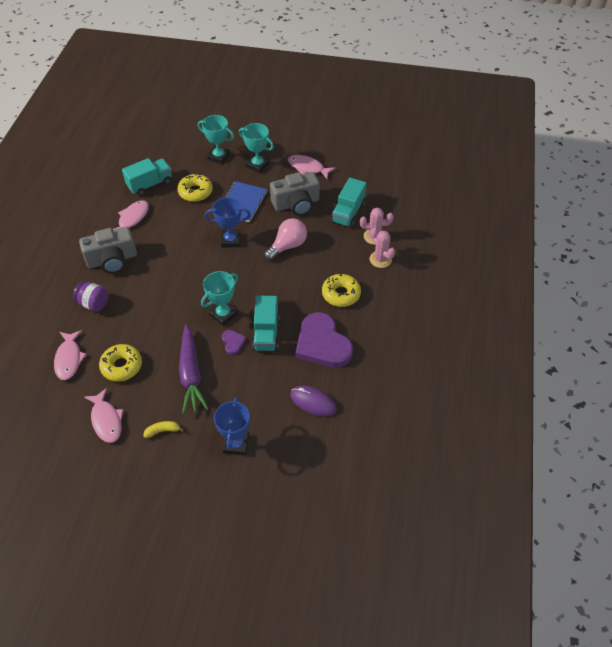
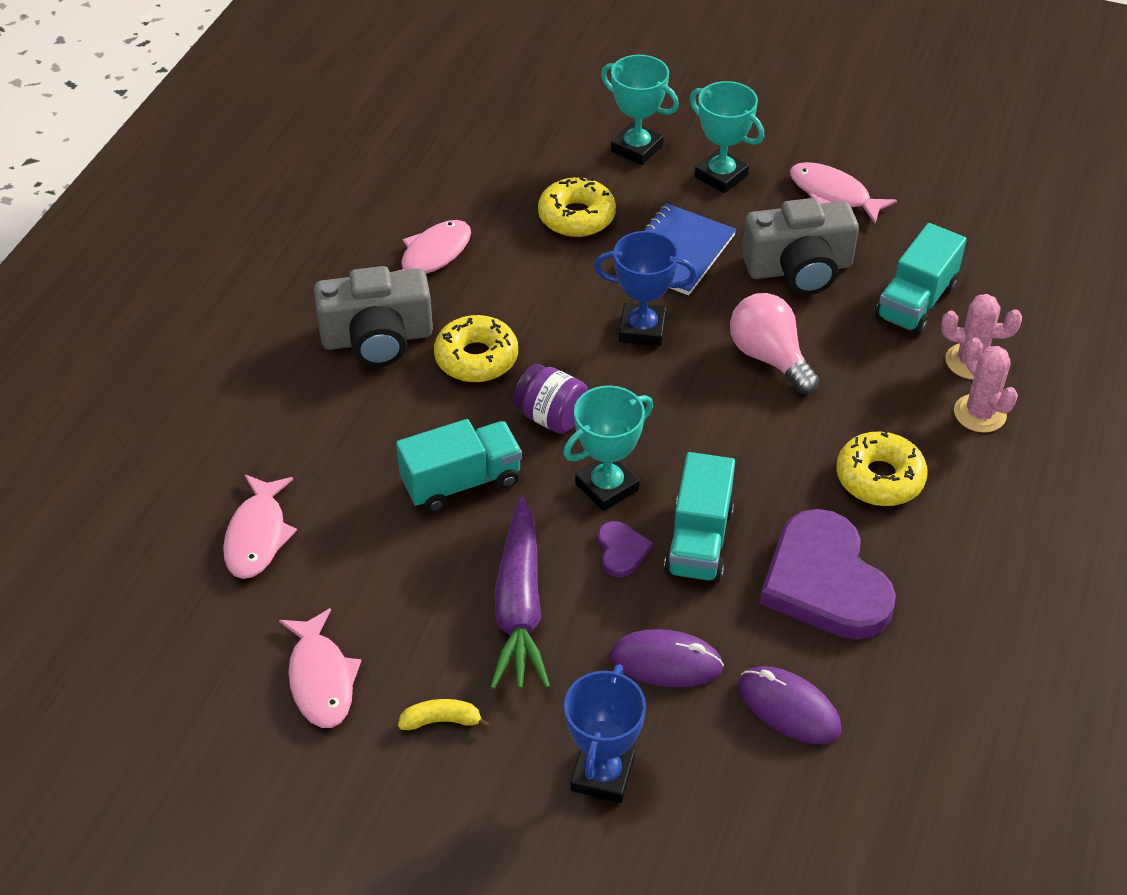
camera: 10 degrees right, 5 degrees down
(93, 304) = (325, 426): purple jar -> purple jar (551, 417)
(122, 366) = (369, 567): yellow donut -> yellow donut (476, 358)
(150, 184) = (479, 189): turquoise truck -> turquoise truck (461, 482)
(258, 389) = (666, 662): none -> purple mouse
(288, 246) = (769, 357): pink light bulb -> pink light bulb turned 90 degrees counterclockwise

